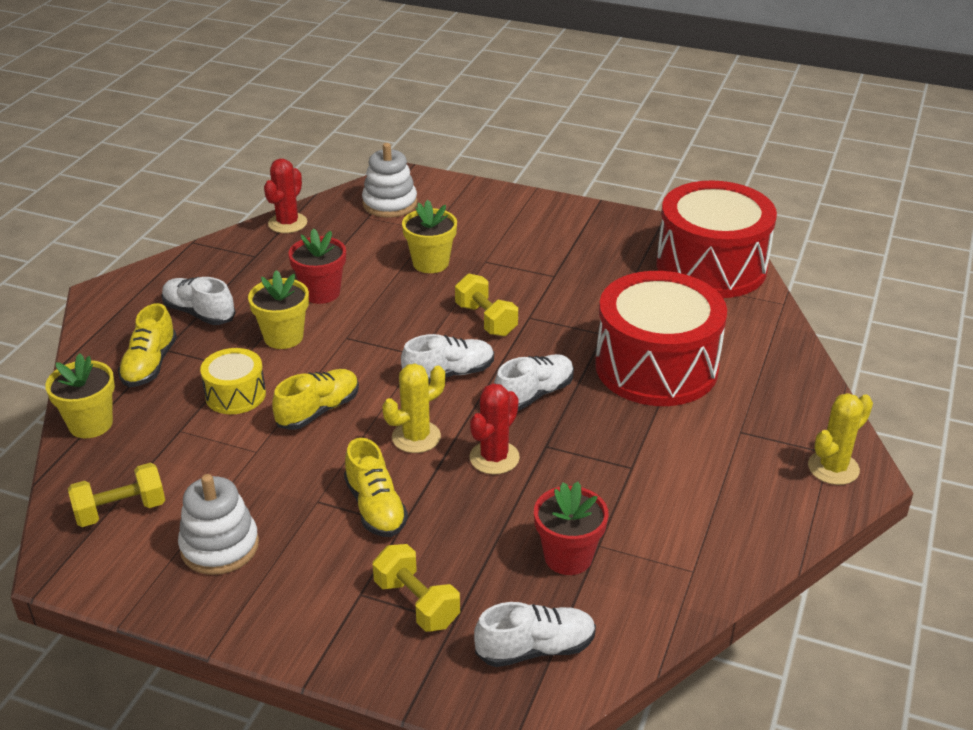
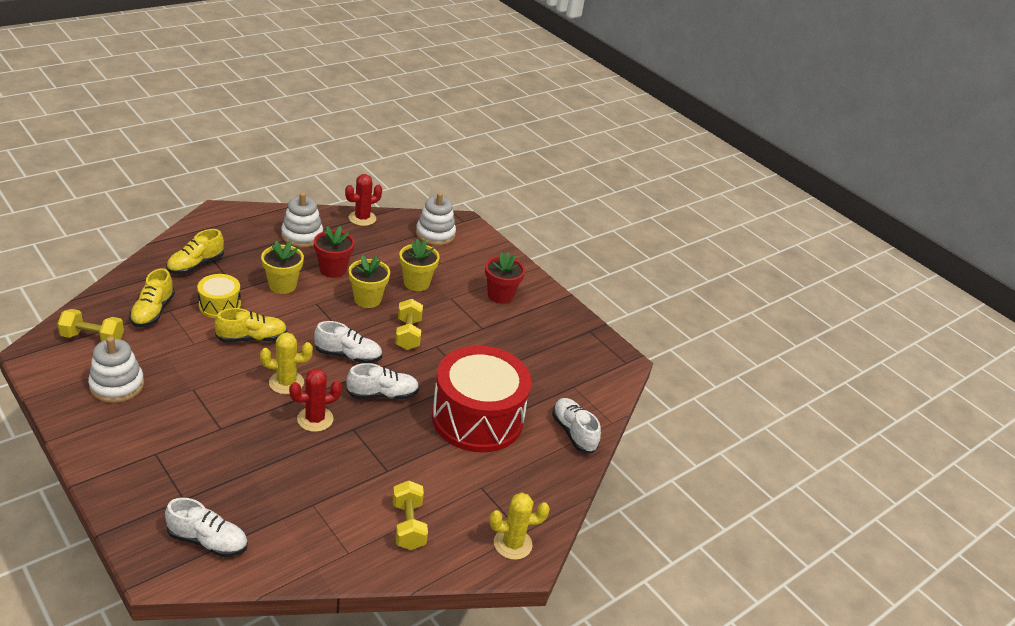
camera: 25 degrees right, 0 degrees up
(90, 424) = (131, 283): yellow flower pot -> yellow flower pot (367, 299)
(199, 313) = (254, 248): white shoe -> white shoe (573, 432)
(240, 273) = (302, 236): none -> white stacking toy
(375, 507) = (218, 410): yellow shoe -> yellow shoe (153, 312)
(416, 603) = (177, 476): yellow dumbbell -> yellow dumbbell (408, 525)
(568, 557) = (287, 501): red flower pot -> red flower pot (500, 295)
(711, 266) = (592, 373): red drum -> none

